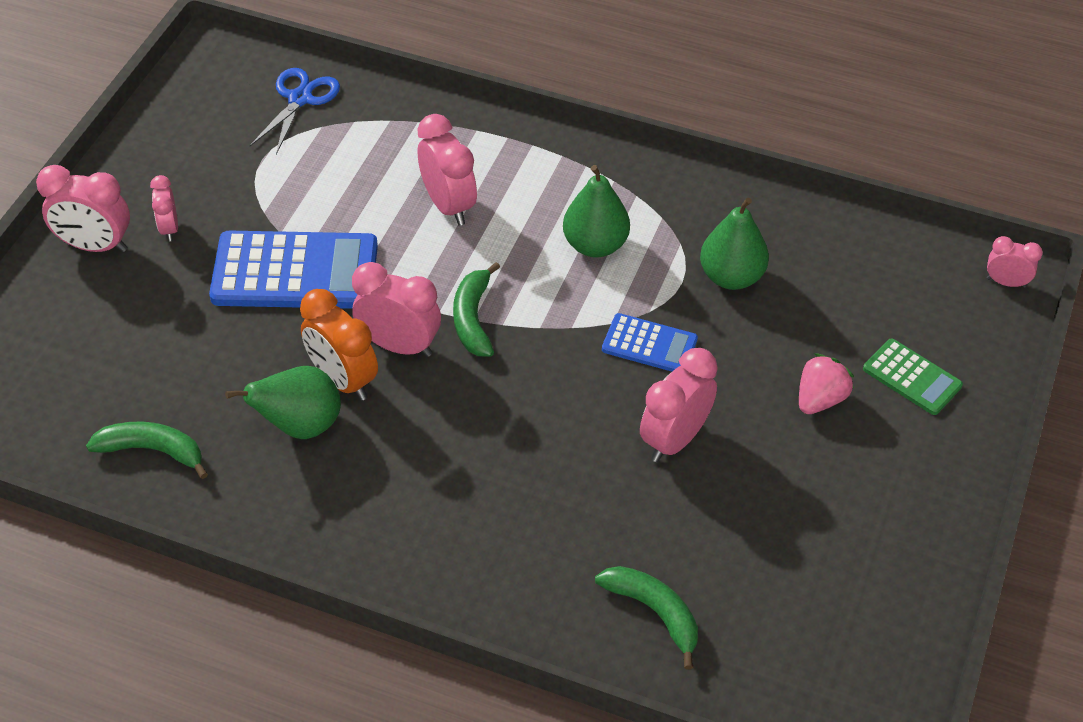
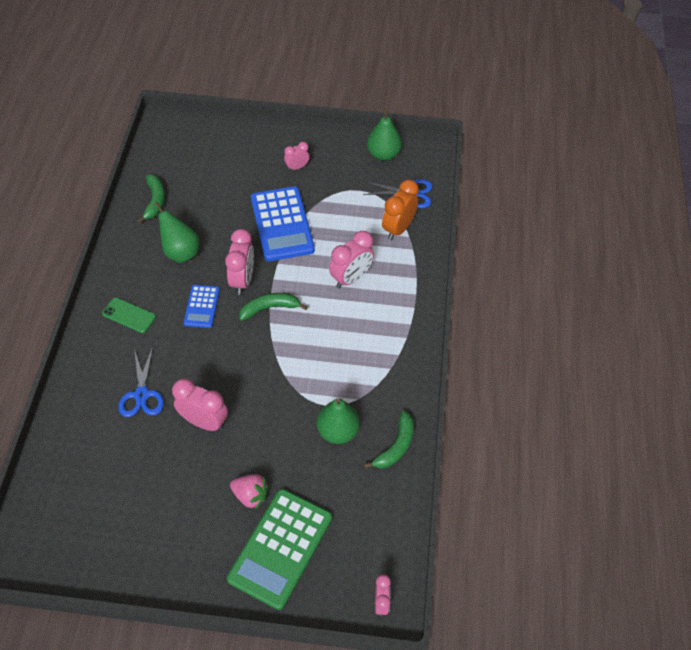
camera: 75 degrees right, 5 degrees up
(95, 246) = (277, 144): pink clock -> none
(343, 380) = (214, 262): orange clock -> orange clock (398, 229)
(419, 522) = (129, 315): none -> green phone
(595, 245) = (342, 355): green pear -> green pear (383, 154)
(598, 521) = (141, 395): none -> blue scissors
(649, 344) = (272, 397): blue calculator -> blue calculator (202, 306)
(654, 612) = (86, 432): green banana -> green banana (396, 446)
(912, 377) = (280, 548): green calculator -> green calculator, size x1.89

